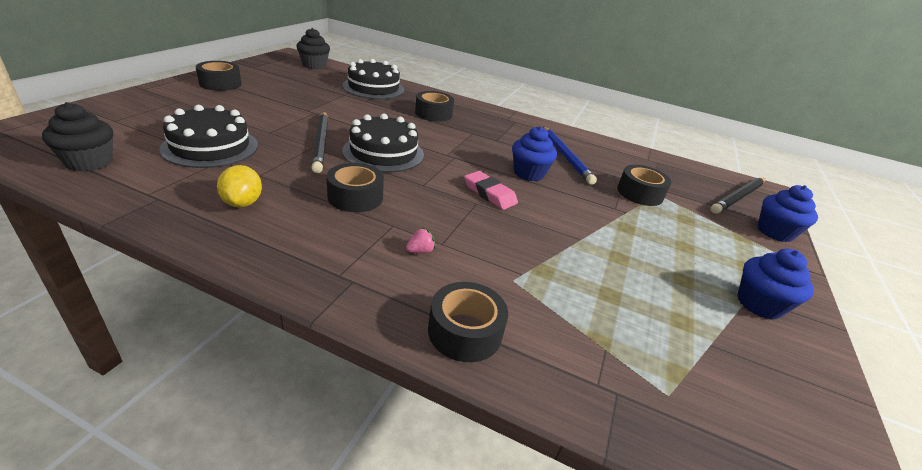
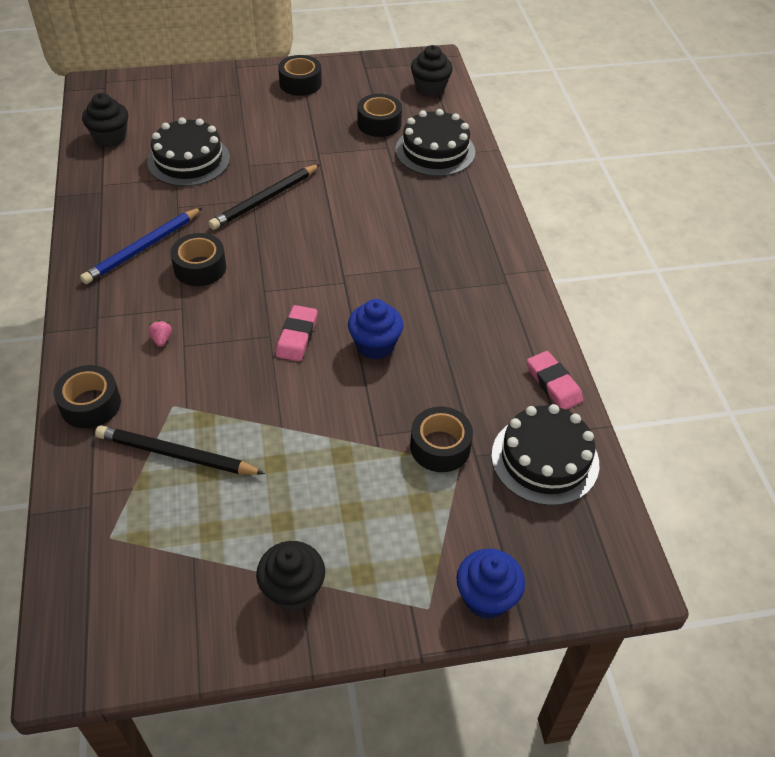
camera: 60 degrees right, 15 degrees up
(242, 203) = (133, 225): yellow lemon -> none
(383, 152) = (294, 239): black cake -> black cake (545, 459)
(420, 251) = (161, 339): pink strawberry -> pink strawberry turned 120 degrees counterclockwise
(433, 114) = (430, 220): black tape -> black tape (379, 123)
(565, 156) = (460, 357): blue pencil -> blue pencil (143, 248)
(609, 145) = (553, 384): none -> pink eraser
(738, 197) = (554, 548): black pencil -> black pencil (176, 454)
(759, 304) = (293, 590): blue cupcake -> black cupcake

